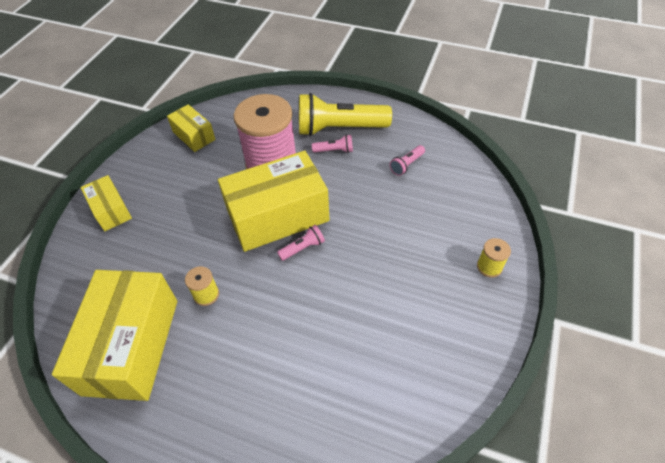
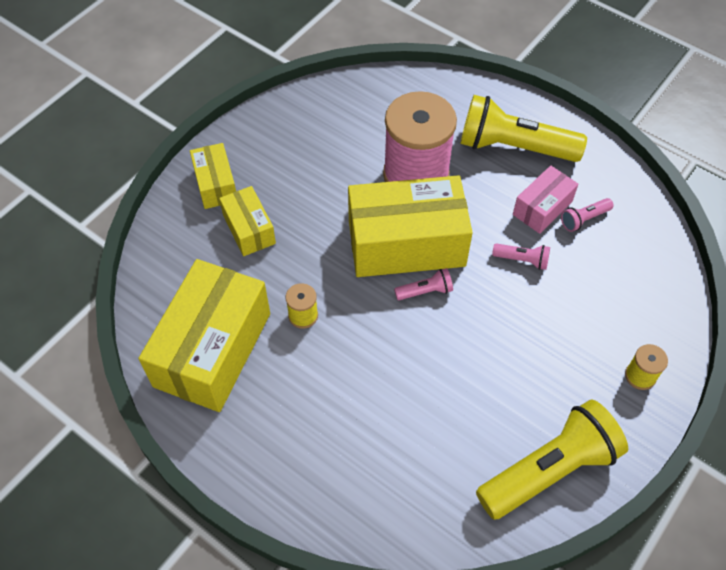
camera: 15 degrees right, 5 degrees up
(194, 136) = (330, 111): yellow box -> yellow box (249, 229)
(334, 150) = (499, 176): pink flashlight -> pink flashlight (522, 260)
(373, 164) = (542, 208): none -> pink box
(447, 363) = (549, 469): none -> yellow flashlight

